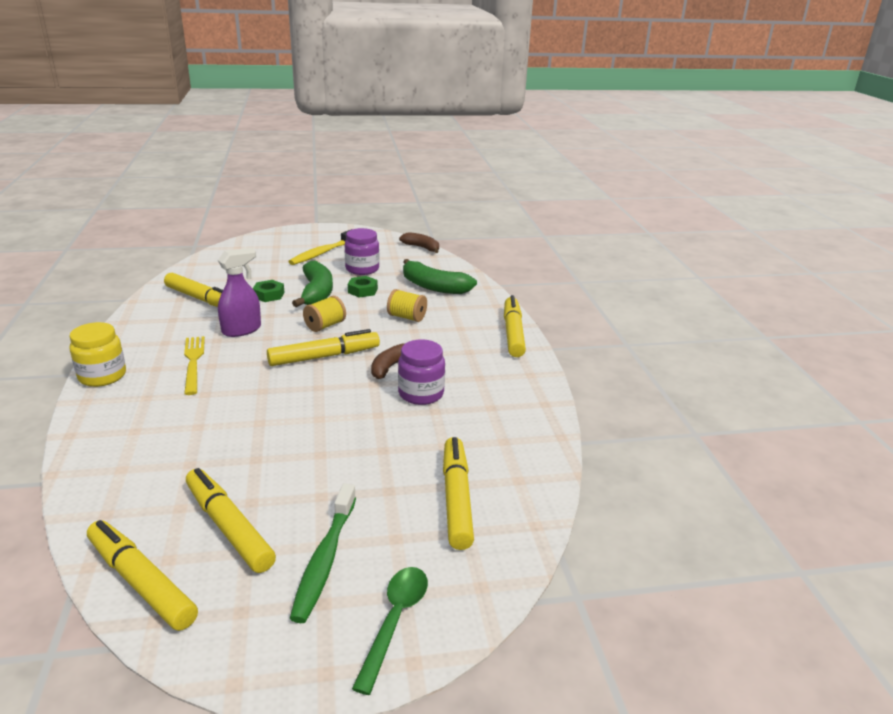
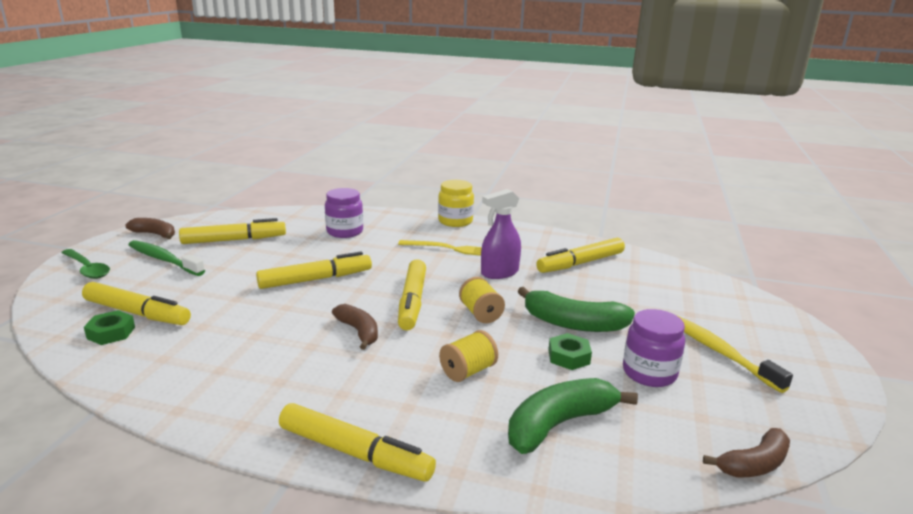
camera: 115 degrees right, 5 degrees down
(141, 582) = (225, 219): yellow marker -> yellow marker (316, 279)
(238, 632) = (155, 234): none -> brown banana
(242, 330) = (499, 273): purple spray bottle -> purple spray bottle turned 75 degrees clockwise
(269, 295) = (579, 295): green nut -> green nut (111, 333)
(421, 394) = (291, 335): purple jar -> purple jar (345, 232)

